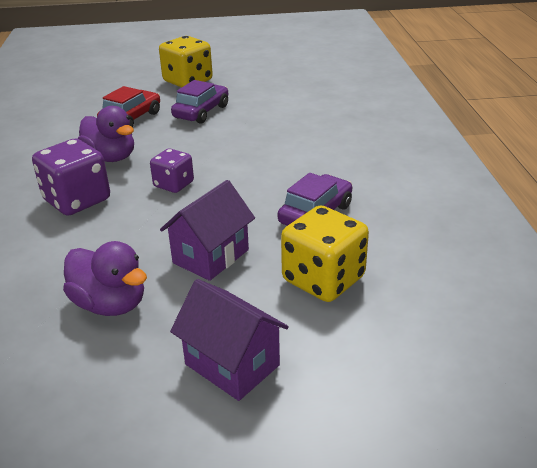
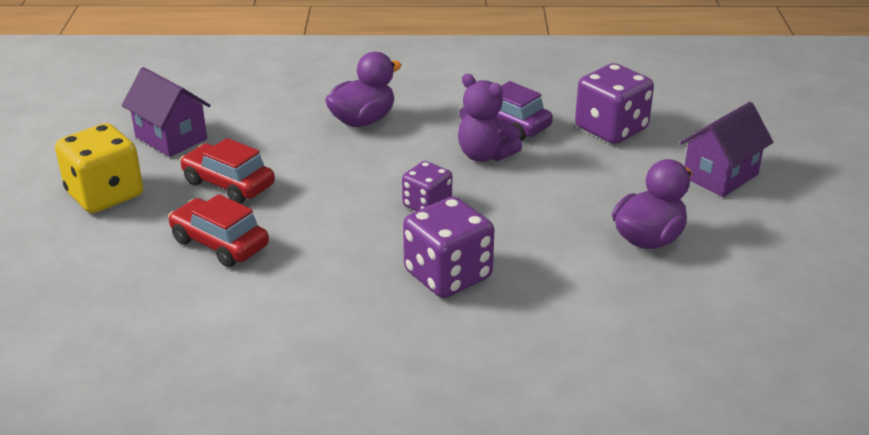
camera: 85 degrees left, 0 degrees up
(111, 157) = (340, 255): purple duck -> purple duck (363, 120)
(201, 112) = (228, 184): purple car -> red car
(211, 256) = (574, 183): purple house -> purple house (171, 138)
(255, 205) = (484, 155): none -> purple teddy bear
(323, 279) = (611, 129): yellow dice -> purple dice

